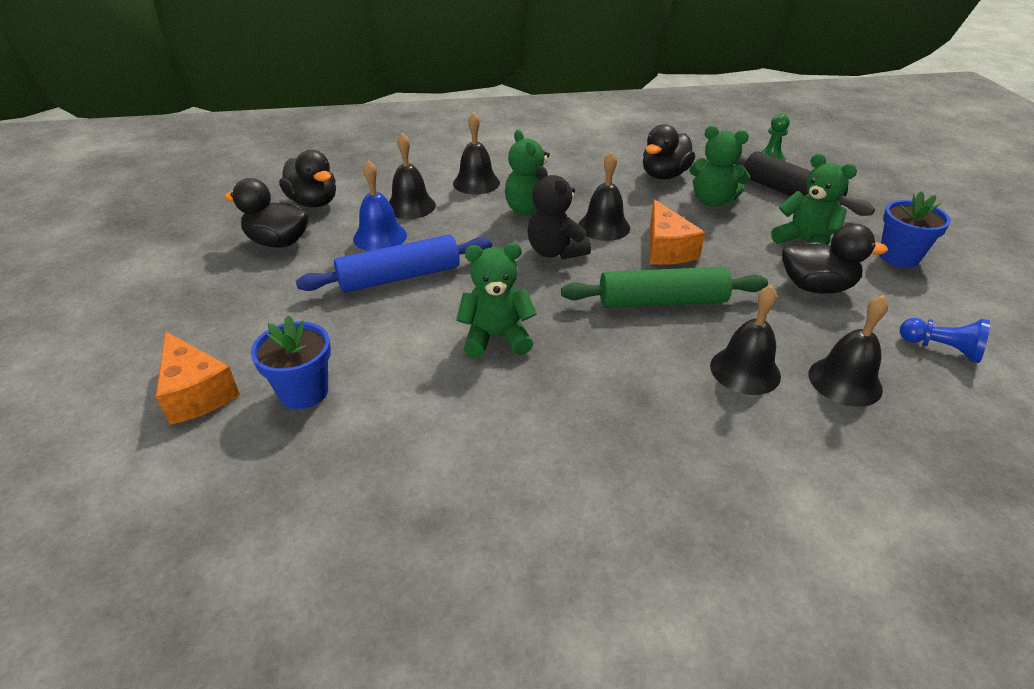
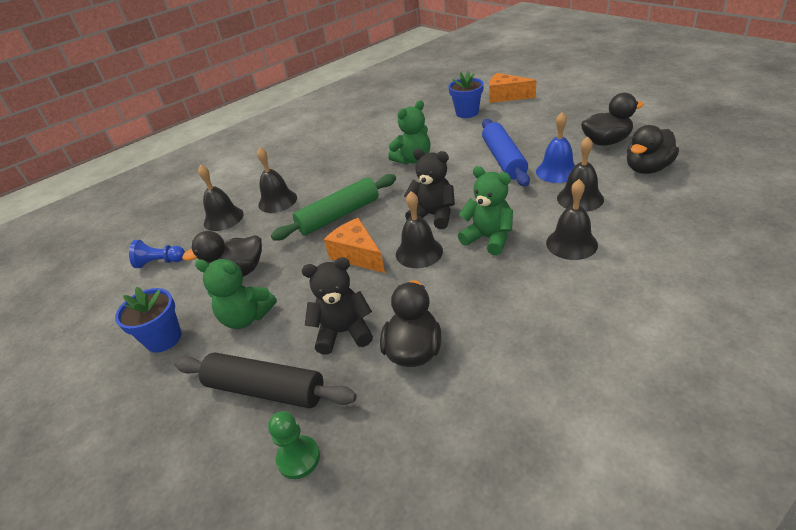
camera: 155 degrees right, 0 degrees up
(313, 202) = (647, 168): black duck -> black duck turned 60 degrees counterclockwise
(399, 277) = (504, 159): blue rolling pin -> blue rolling pin turned 45 degrees counterclockwise
(712, 201) = (343, 332): green teddy bear -> black teddy bear

